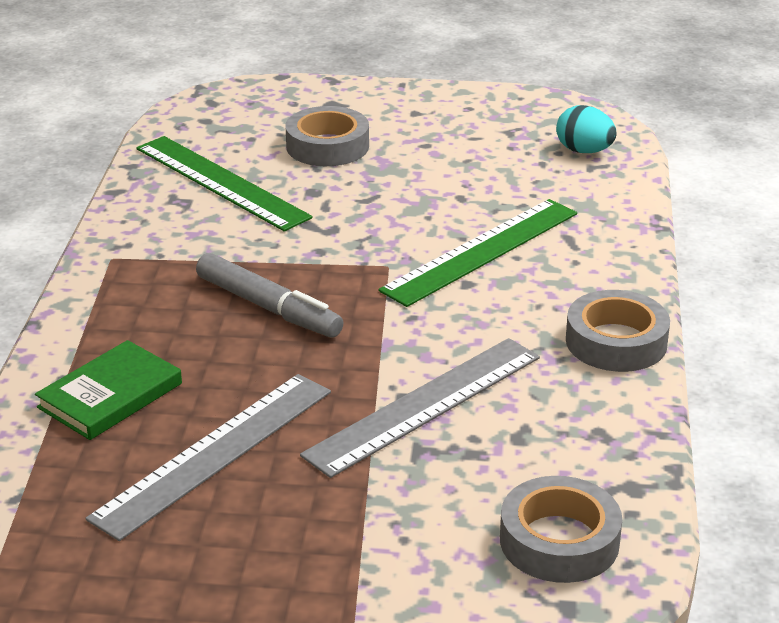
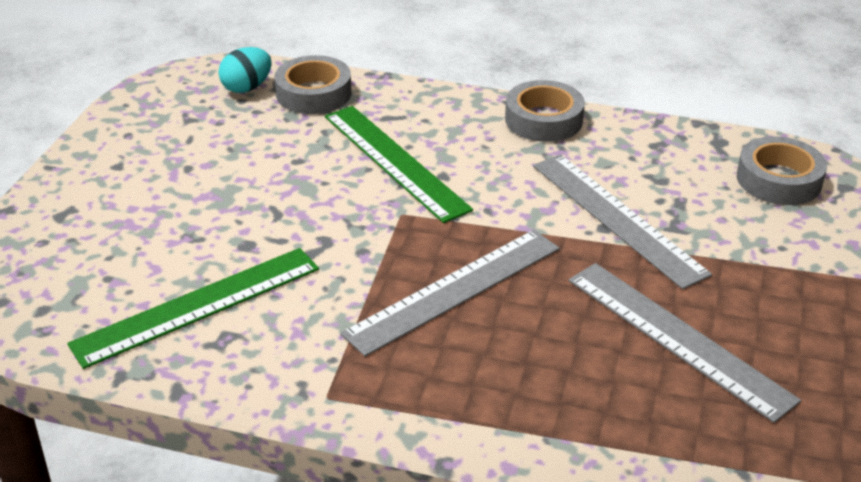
camera: 80 degrees left, 5 degrees up
(110, 395) = (585, 403): green book -> none
(268, 307) = (454, 290): grey marker -> grey ruler
(327, 146) = (157, 227): grey tape -> grey tape (314, 93)

